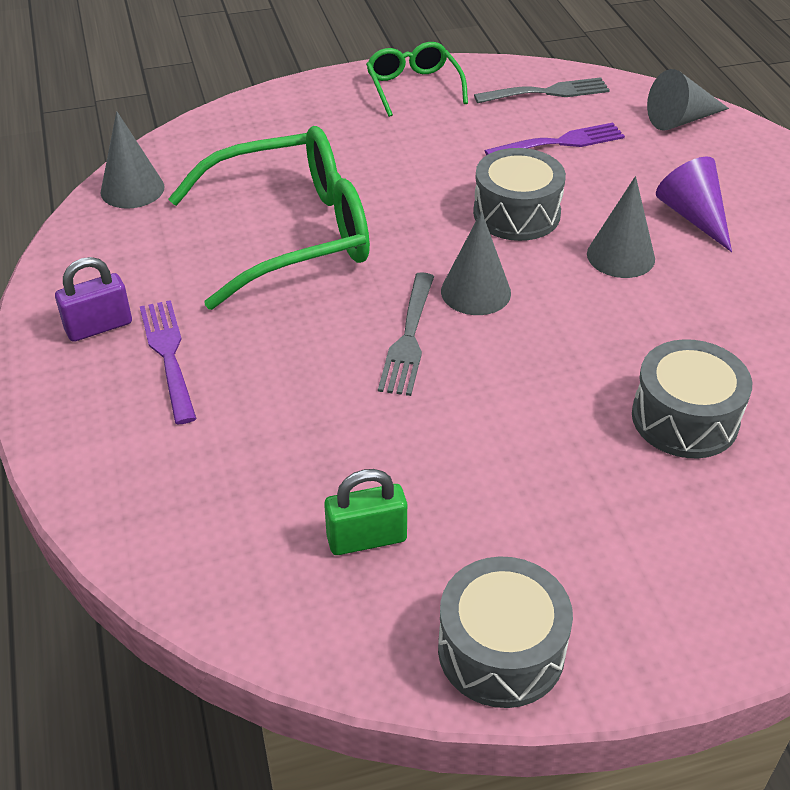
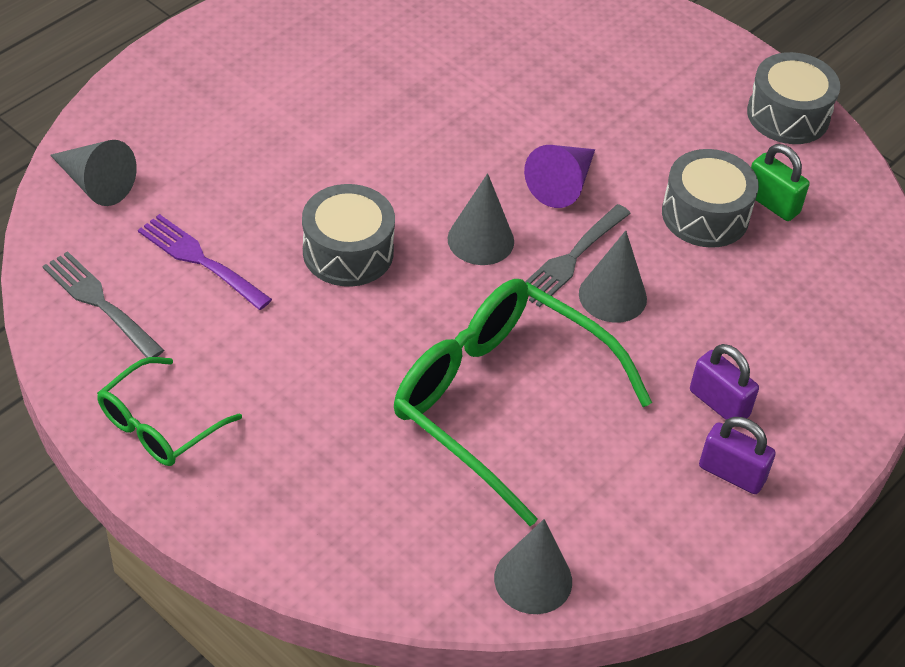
camera: 125 degrees left, 5 degrees up
(168, 355) = (719, 403): purple fork -> purple padlock
(408, 339) = (571, 259): grey fork -> grey fork turned 150 degrees clockwise
(620, 256) = (361, 166): grey cone -> grey cone (612, 296)
(684, 418) = (528, 85): grey drum -> grey drum (705, 215)
(693, 216) = (268, 136): purple cone -> purple cone (563, 184)

